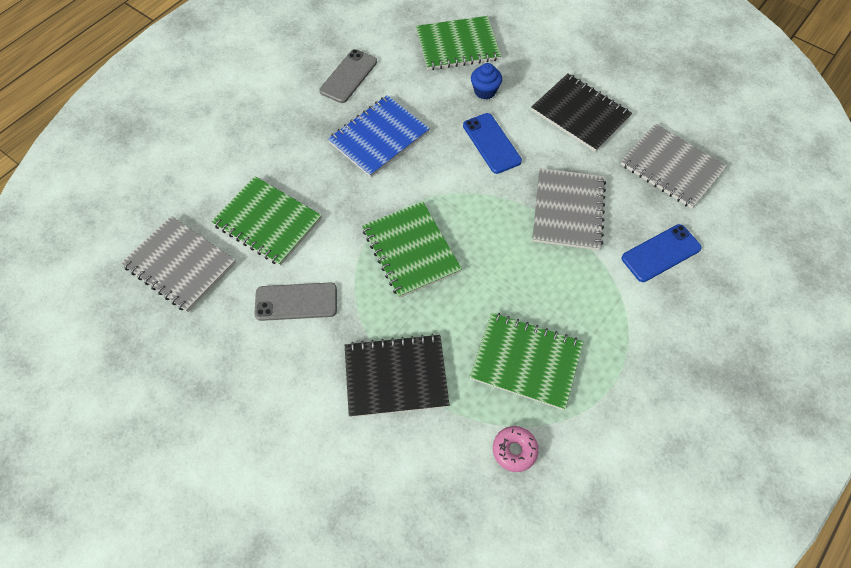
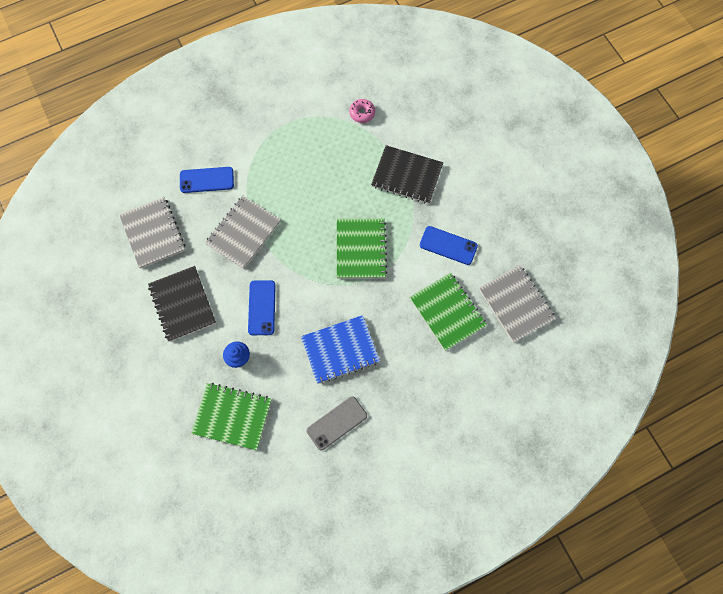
camera: 155 degrees left, 10 degrees up
(296, 302) = (448, 245): grey phone -> blue phone
(526, 362) = (329, 153): green notebook -> none

